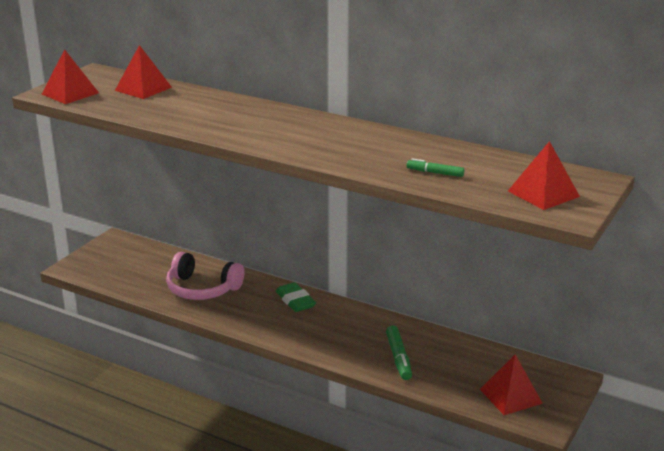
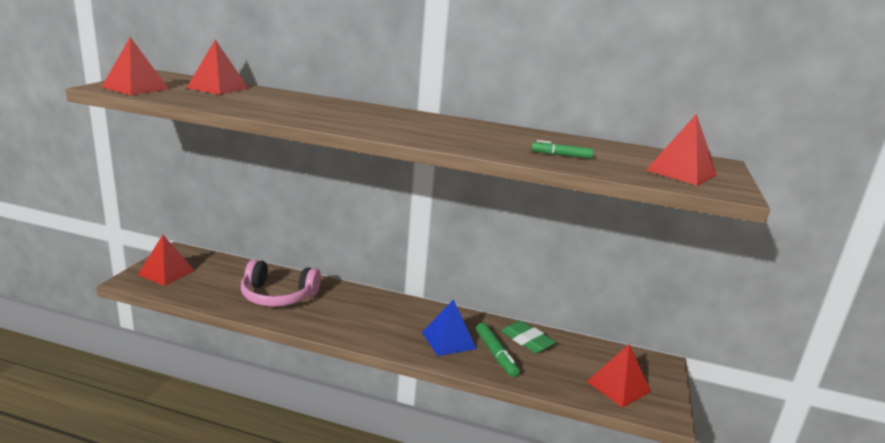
camera: 15 degrees left, 5 degrees down
(102, 261) = (166, 272): none -> red pyramid
(295, 301) = (375, 304): green eraser -> green eraser (527, 340)
(356, 341) = (448, 340): none -> blue pyramid

